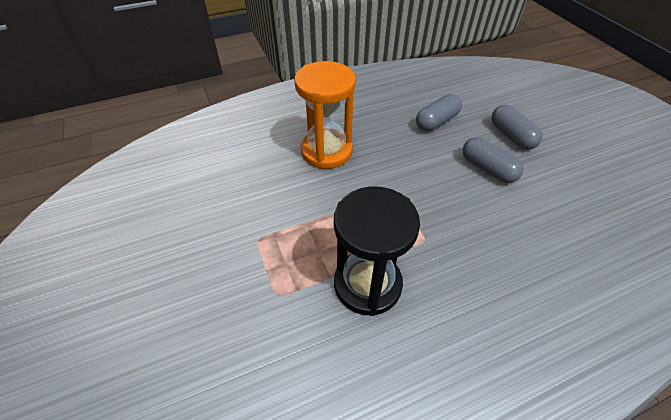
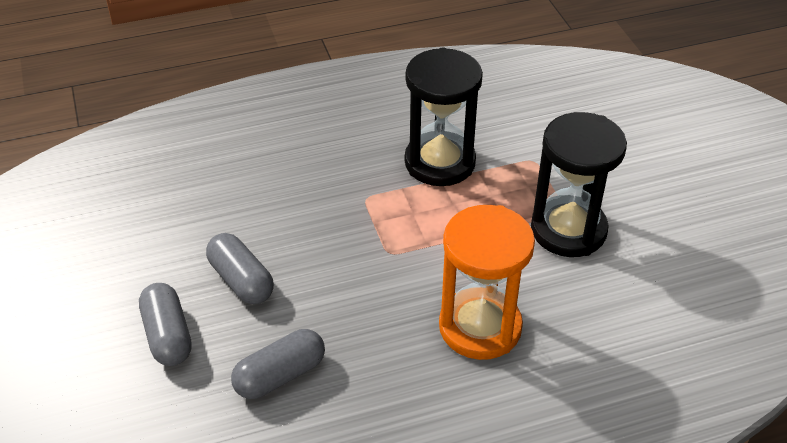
camera: 175 degrees left, 5 degrees down
(258, 221) = (568, 230): none -> black hourglass

